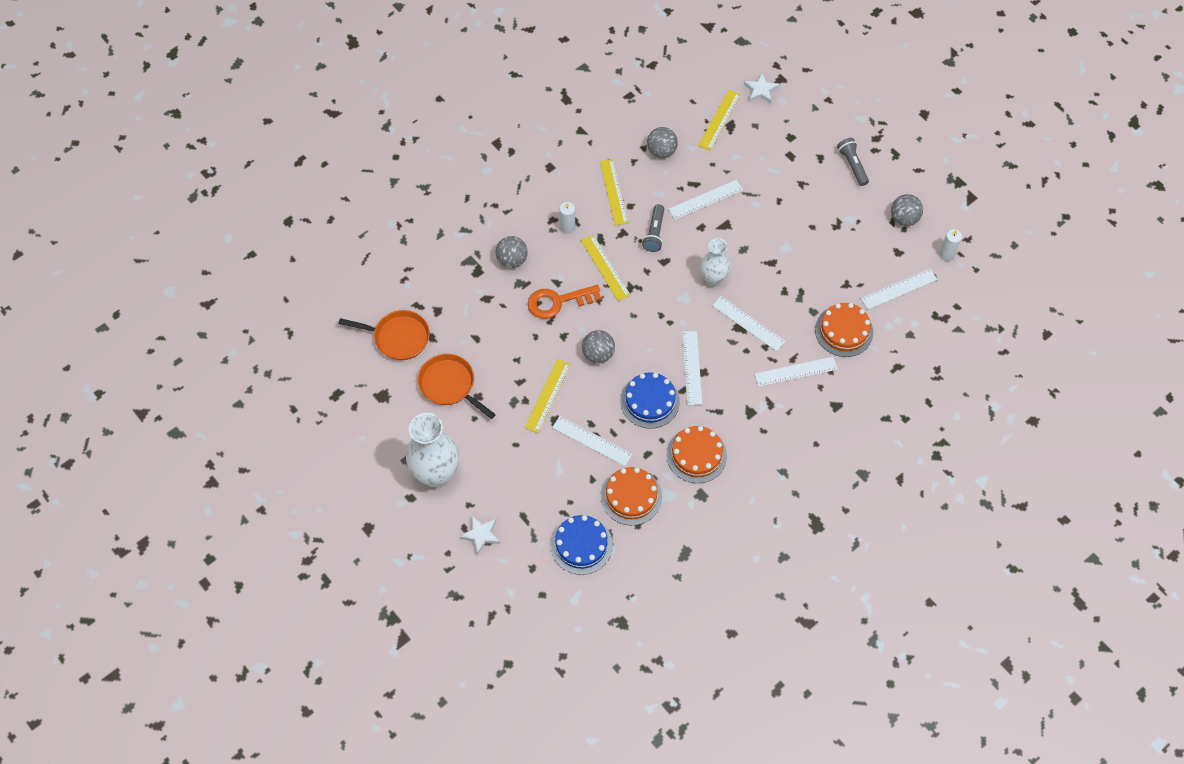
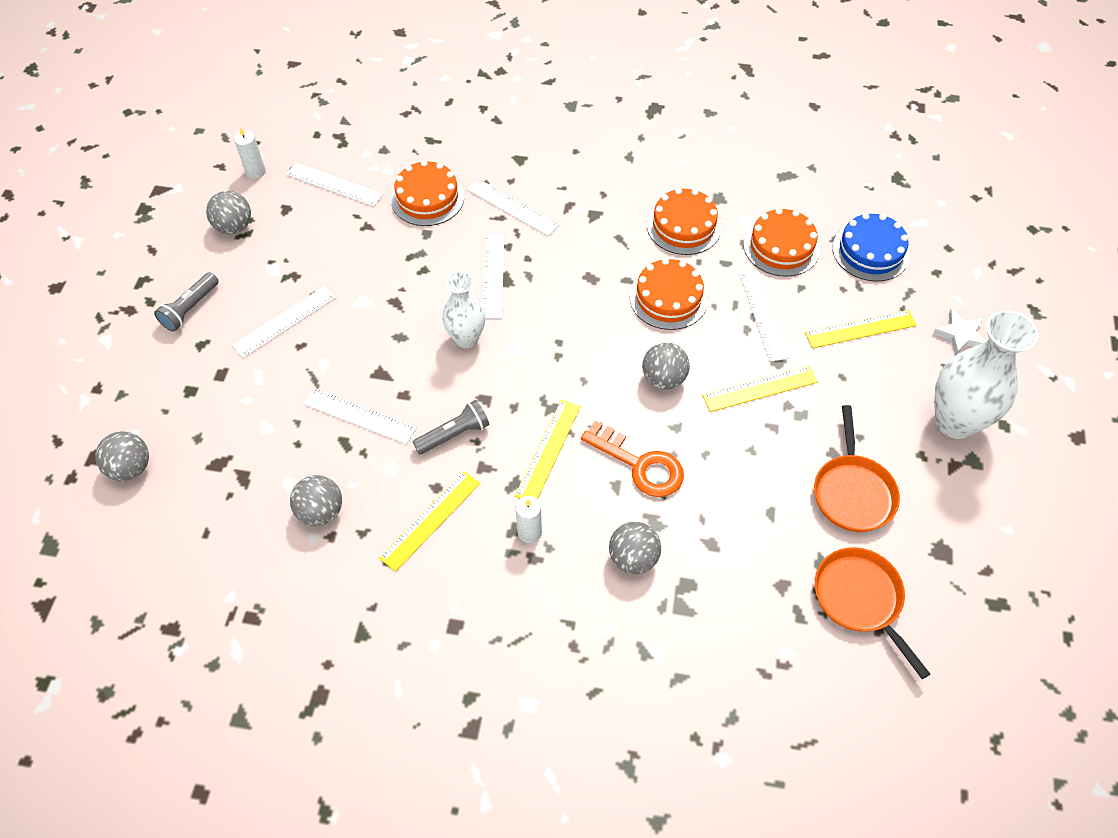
camera: 130 degrees left, 5 degrees down
(650, 401) = (668, 298): blue cake -> orange cake
(692, 368) = (593, 288): white ruler -> white ruler (285, 321)
(719, 120) = (217, 482): yellow ruler -> yellow ruler (860, 329)
(760, 90) = (131, 468): white star -> grey ball

